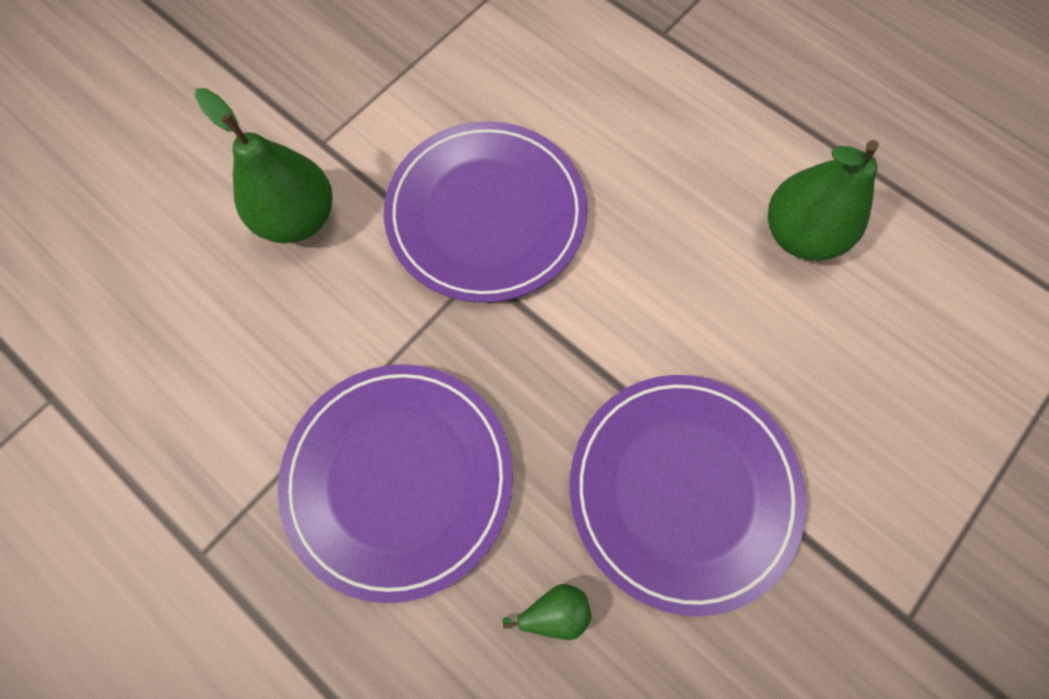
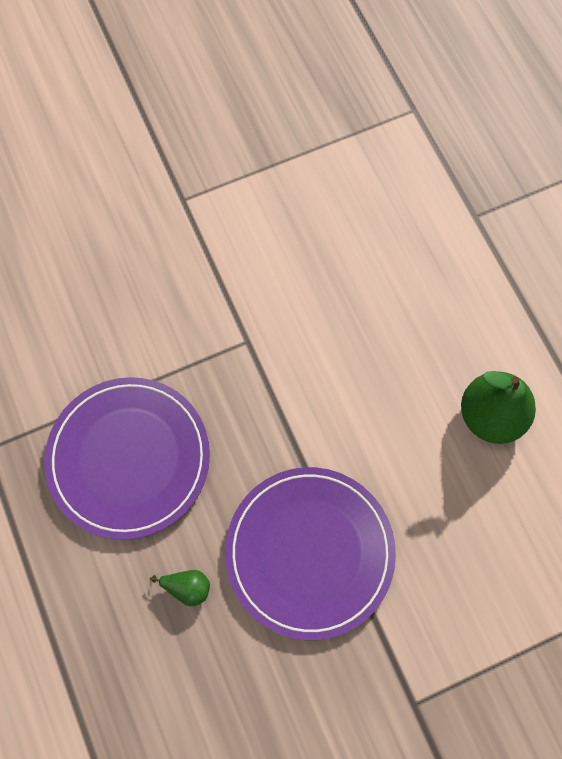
camera: 25 degrees right, 0 degrees up
(298, 218) = (142, 250): green pear -> none
(486, 214) = (272, 303): purple plate -> none

